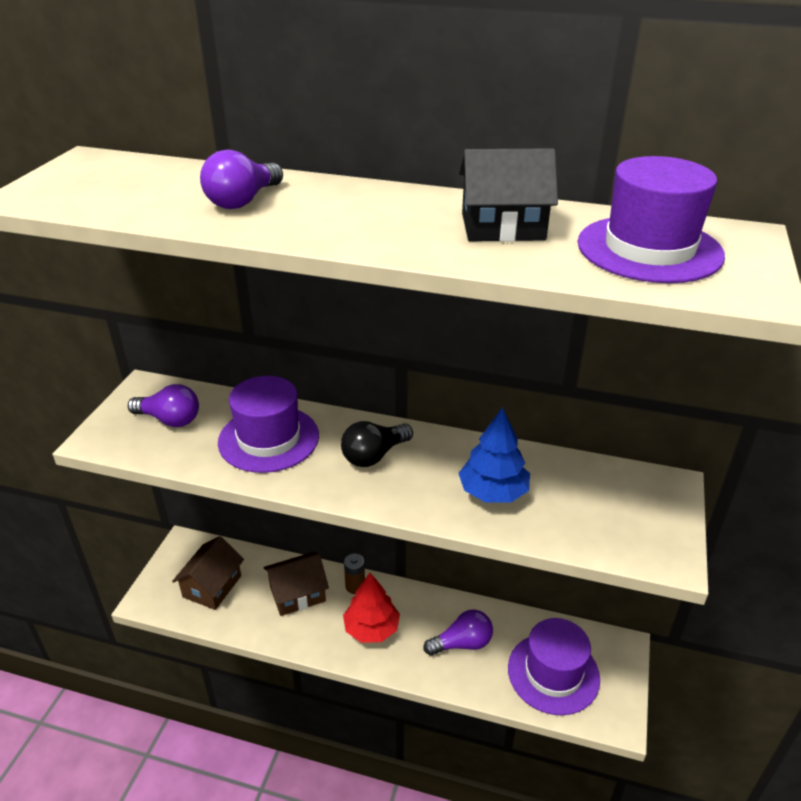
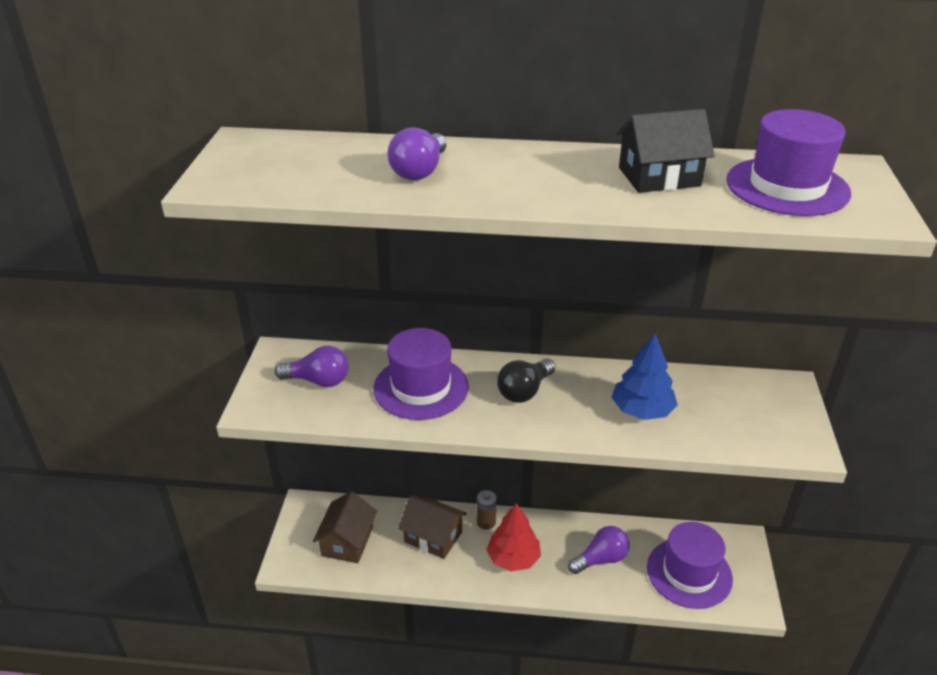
camera: 10 degrees left, 0 degrees up
(297, 594) = (433, 537): brown house -> brown house turned 60 degrees clockwise

